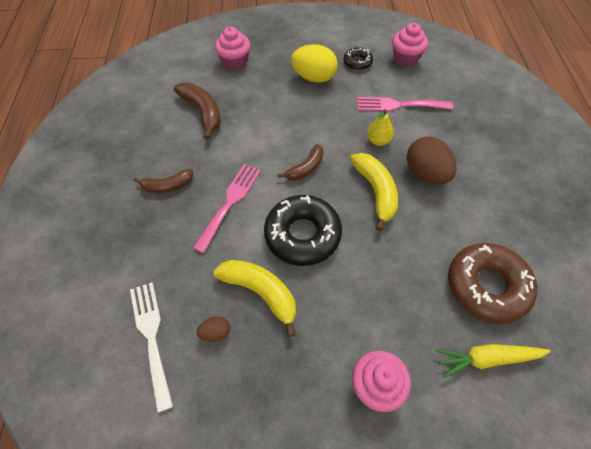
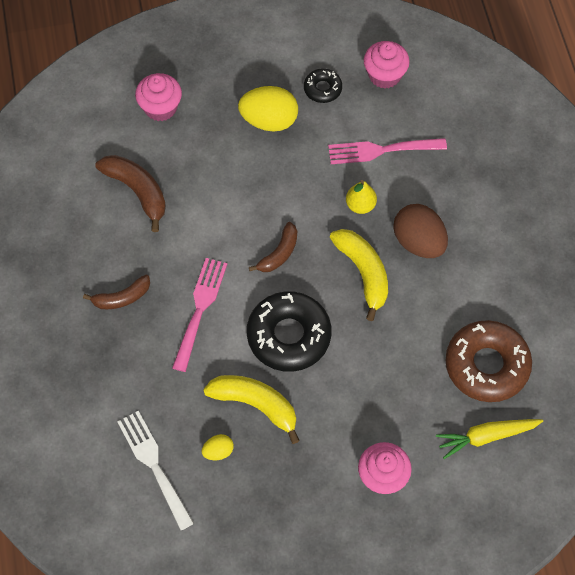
camera: 10 degrees left, 5 degrees up
(216, 333) = (218, 451): brown egg -> yellow egg

